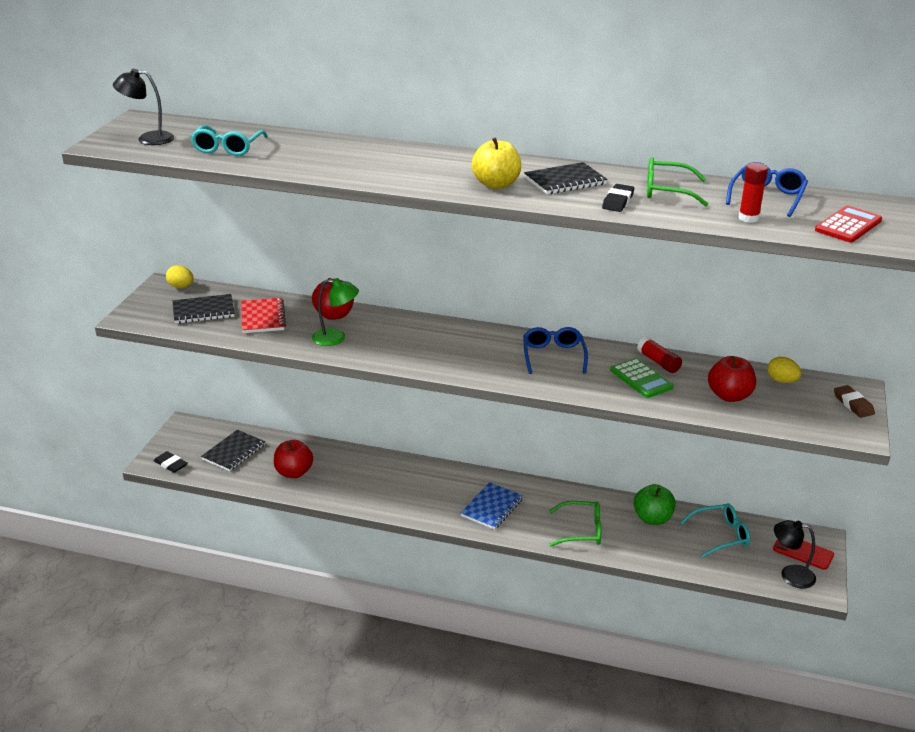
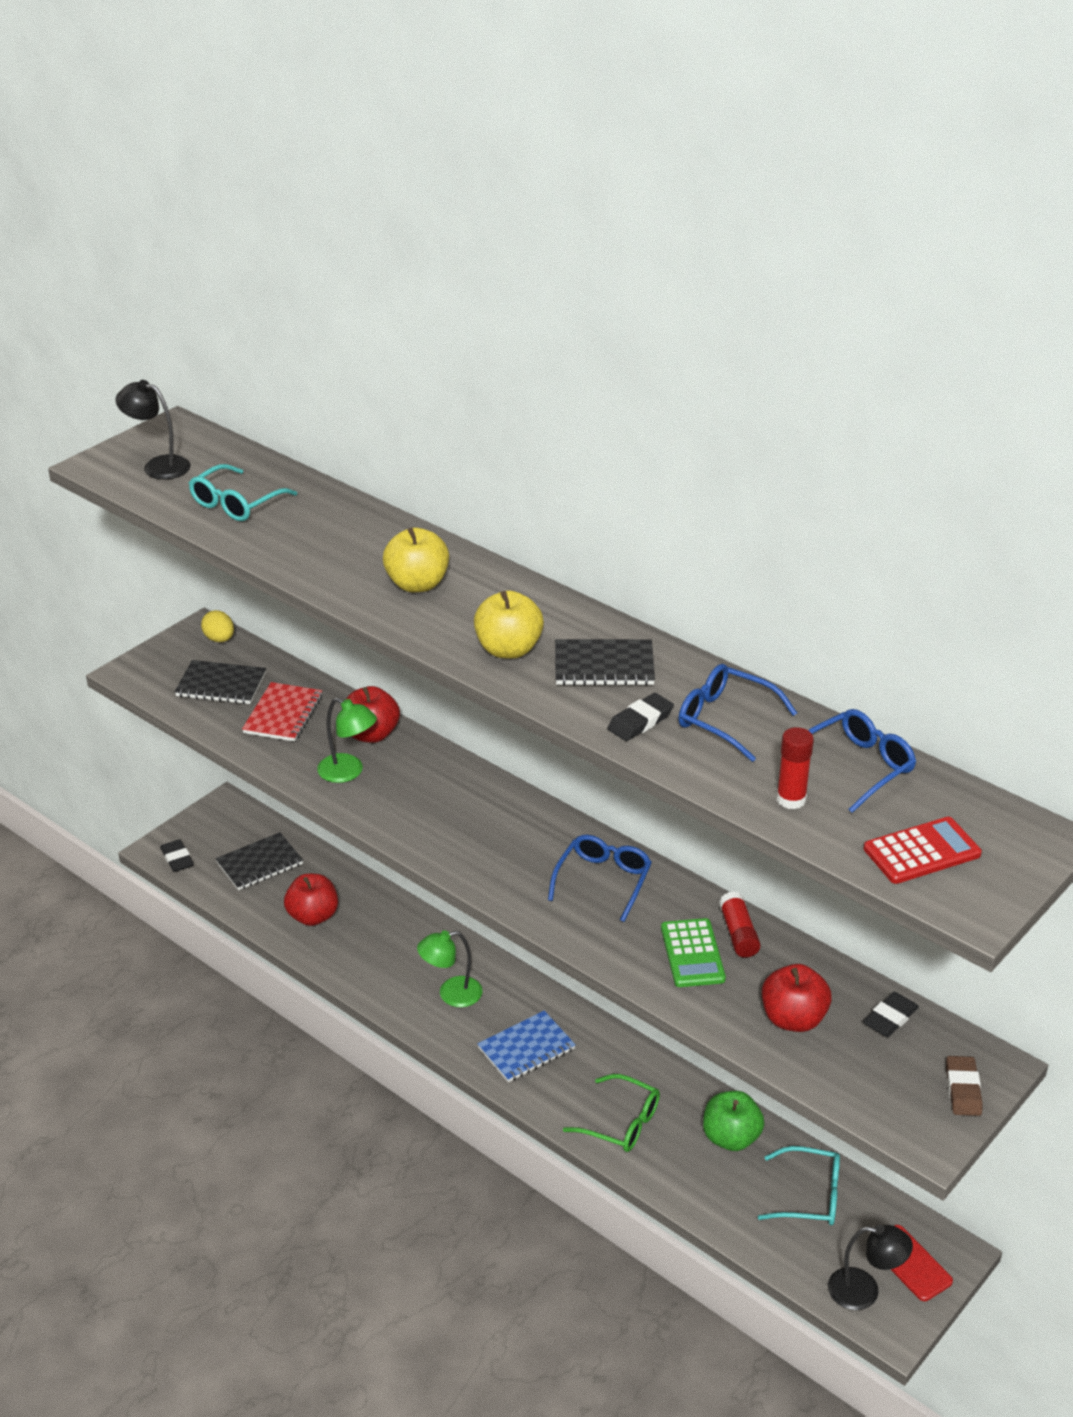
camera: 25 degrees right, 5 degrees up
(400, 165) = (417, 584): none -> yellow apple
(420, 491) = (451, 994): none -> green lamp
(667, 191) = (725, 719): green glasses -> blue glasses
(781, 381) = (890, 1018): yellow egg -> black eraser
(790, 575) = (864, 1291): black lamp -> black lamp turned 150 degrees clockwise

